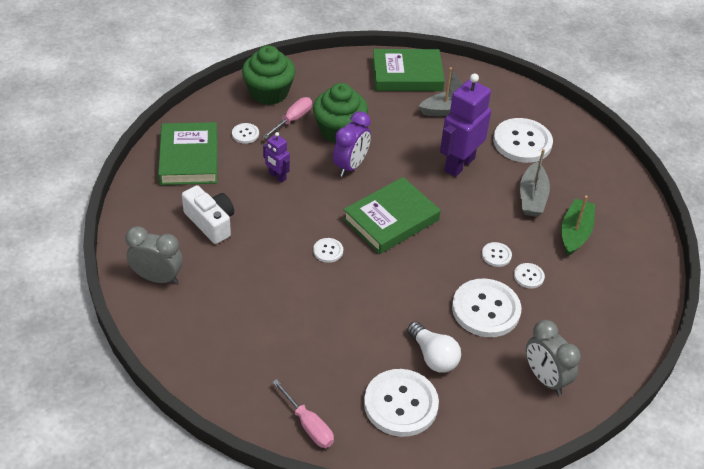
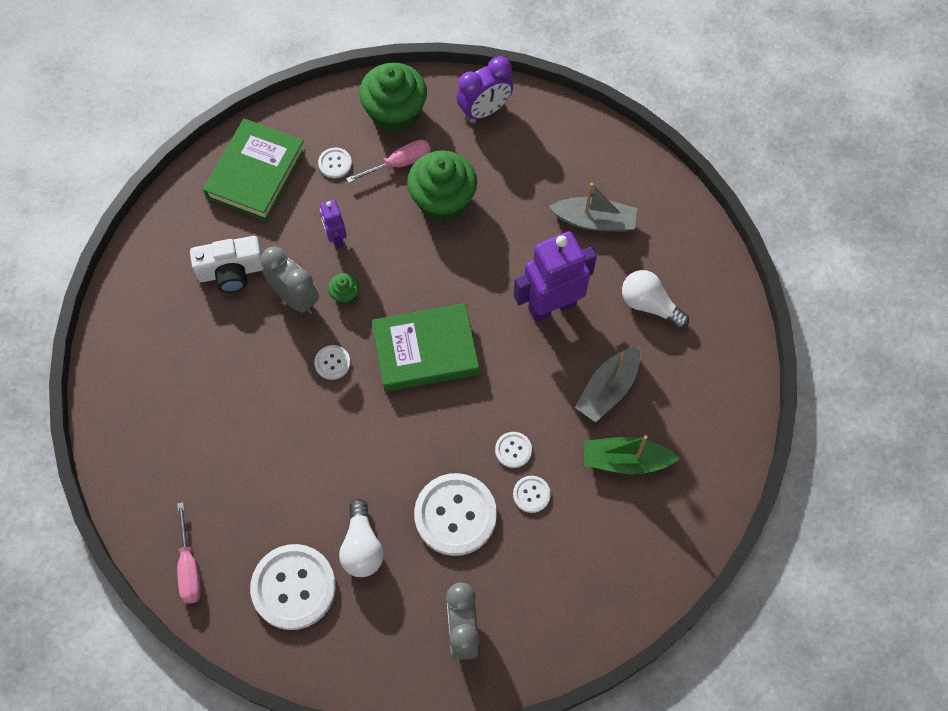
camera: 30 degrees right, 20 degrees up
(157, 278) = (141, 321): grey clock -> grey clock (295, 298)
(211, 222) = (231, 271): white camera -> white camera turned 90 degrees clockwise
(308, 207) = (345, 294): none -> green cupcake
(350, 166) = (425, 257): purple clock -> purple clock (484, 111)
(407, 75) = (574, 147): green book -> none
(522, 142) = (649, 305): white button -> white light bulb
(575, 233) = (625, 460): green boat -> green boat turned 135 degrees counterclockwise

